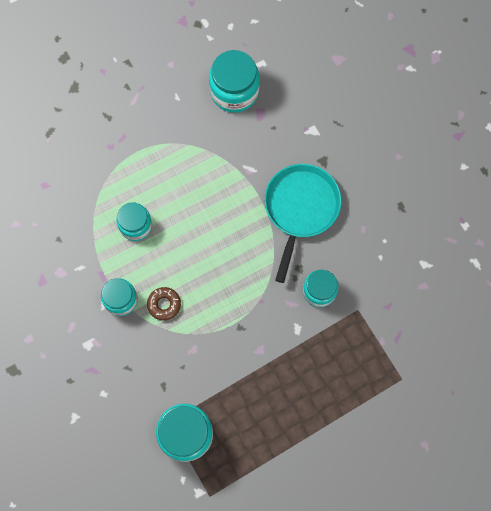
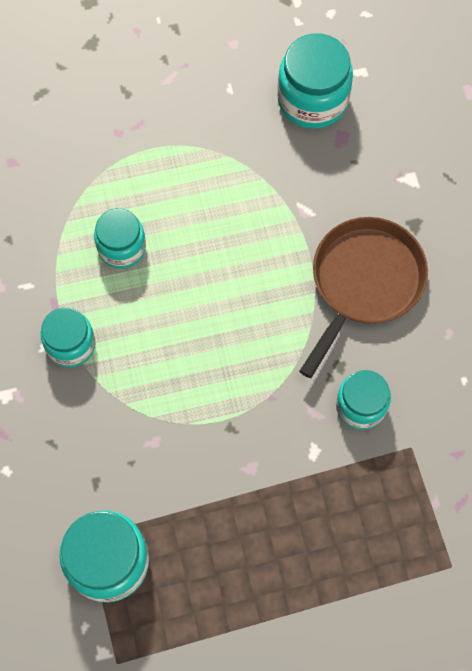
camera: 15 degrees right, 5 degrees down
(164, 304) = (130, 367): brown donut -> none
(300, 208) = (364, 282): turquoise pan -> brown pan

